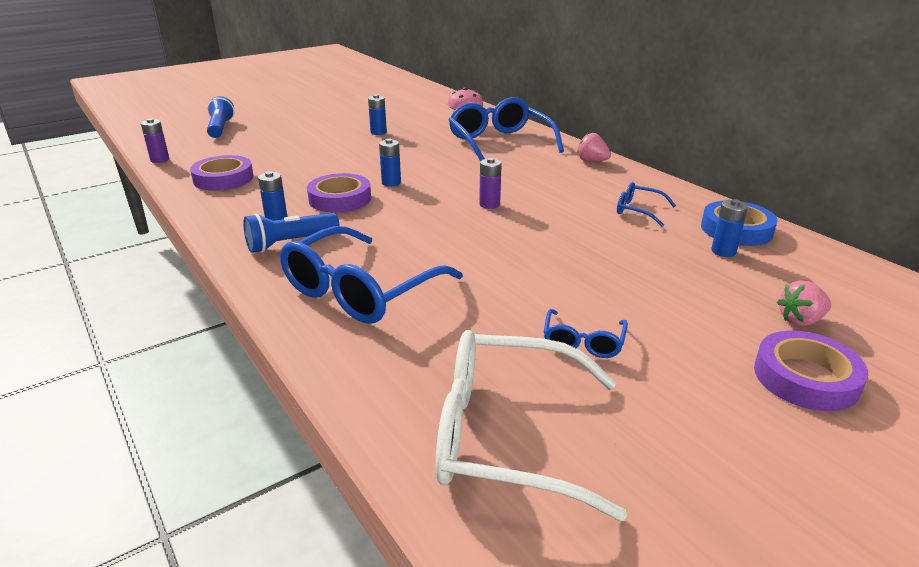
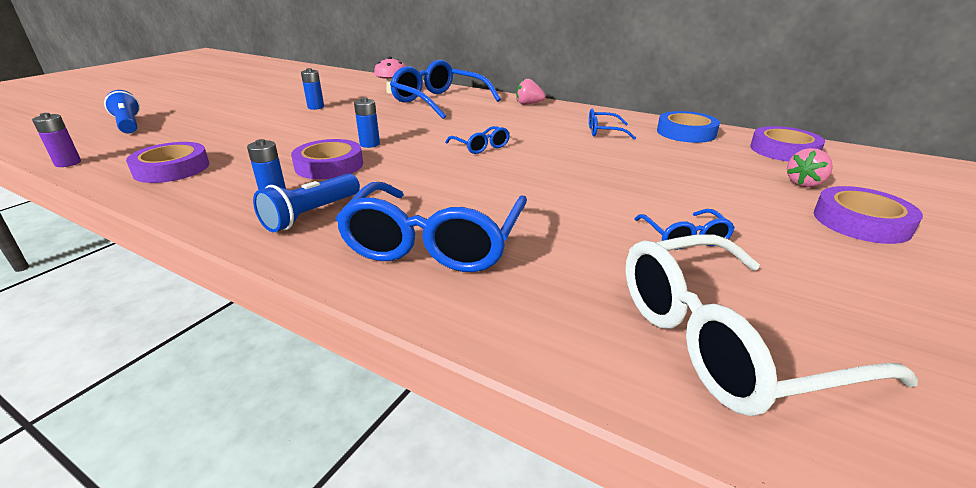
camera: 25 degrees left, 0 degrees up
(489, 204) = (481, 146): purple battery -> blue glasses
(723, 251) = (696, 148): blue battery -> none
(834, 276) = (784, 150): none -> purple tape

